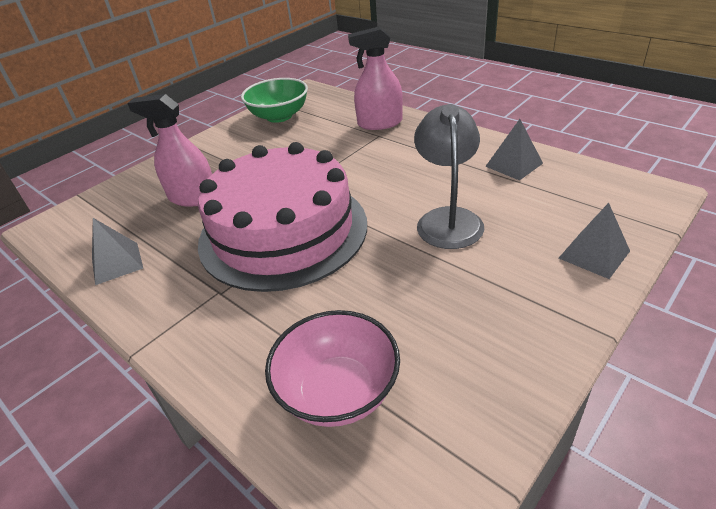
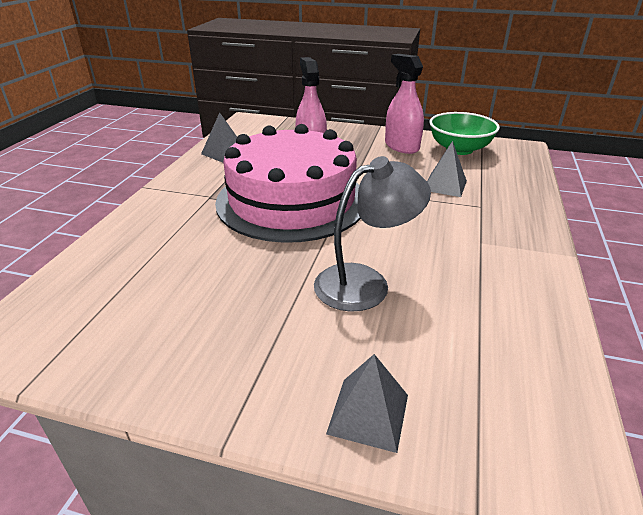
camera: 60 degrees right, 5 degrees down
(338, 391) = (120, 275): pink bowl -> none
(380, 123) = (505, 201): pink spray bottle -> pink spray bottle (401, 146)
(514, 165) = (513, 312): grey pyramid -> grey pyramid (444, 185)

